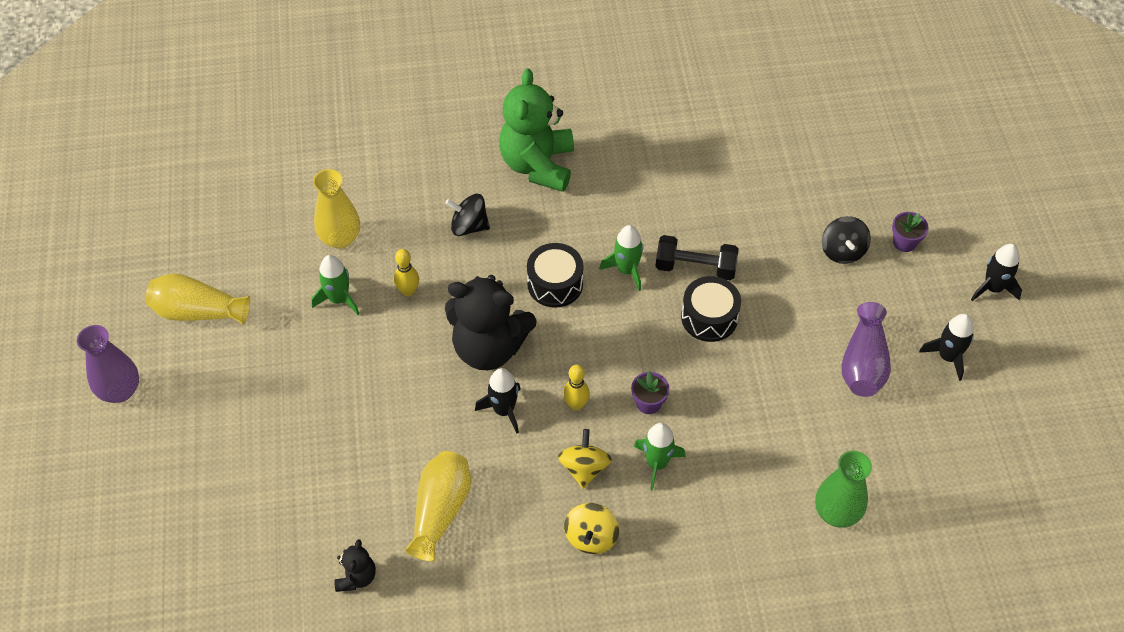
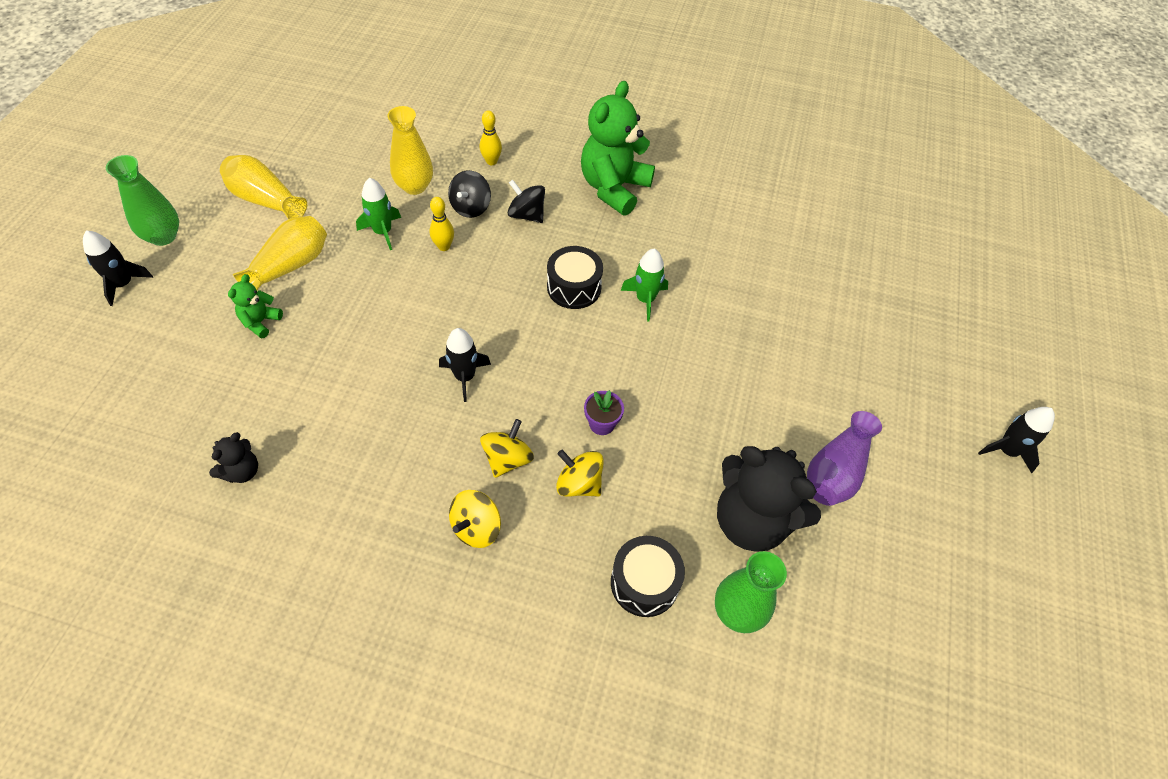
camera: 20 degrees right, 0 degrees up
(120, 391) = (163, 236): purple vase -> green vase
(279, 436) = (260, 322): none -> green teddy bear
(440, 511) = (353, 443): yellow vase -> yellow vase (290, 266)
(489, 347) = (484, 318): black teddy bear -> black teddy bear (751, 520)
(576, 404) = (533, 398): yellow bowling pin -> yellow bowling pin (491, 161)
(657, 464) = (579, 484): green rocket -> yellow spinning top
(695, 267) = (710, 320): black dumbbell -> none
(709, 317) = (701, 369): black drum -> black drum (644, 582)
(842, 251) = (862, 358): black spinning top -> black spinning top (471, 207)
(904, 242) = (929, 373): purple flower pot -> none
(947, 357) = (929, 499): black rocket -> black rocket (123, 284)

